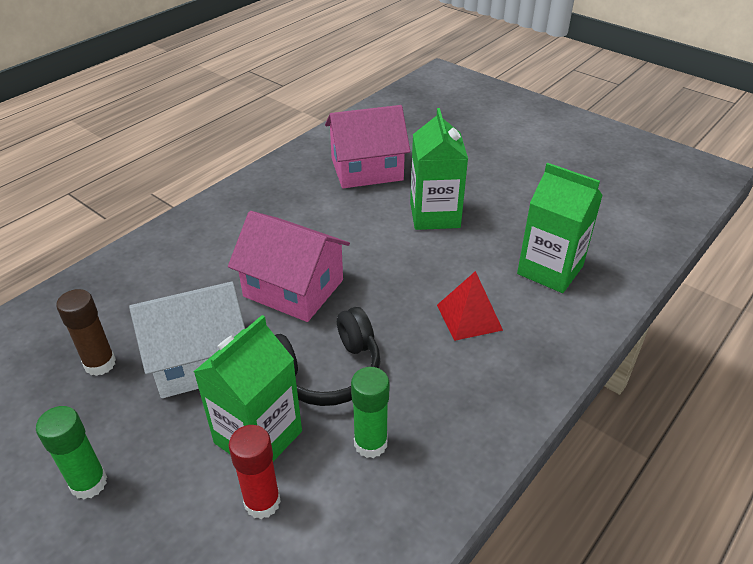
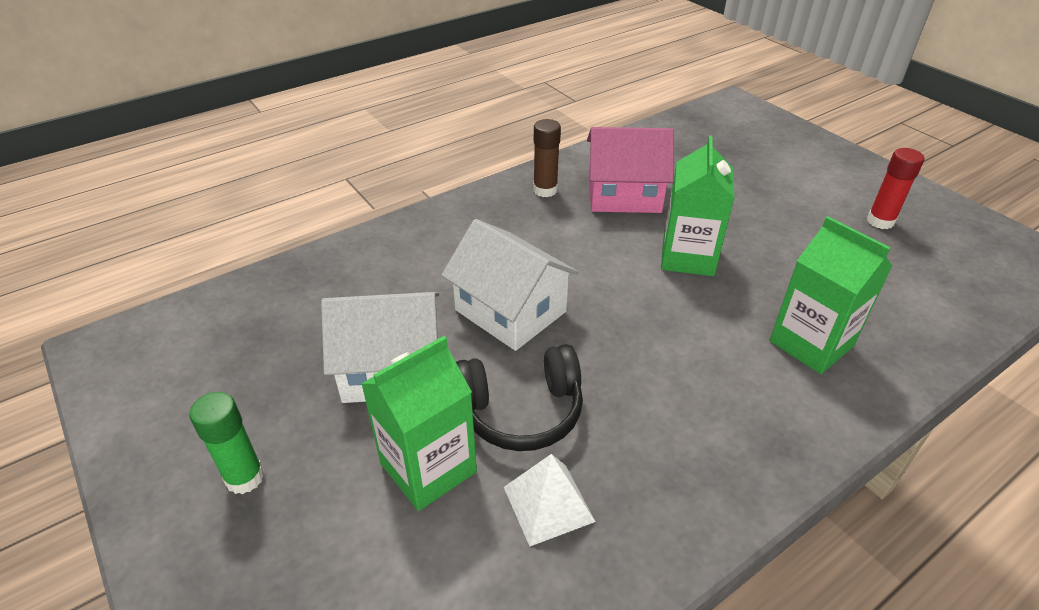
camera: 15 degrees right, 0 degrees up
(100, 364) = (293, 353): brown glue stick -> brown glue stick (545, 190)
(262, 502) = (412, 543): red glue stick -> red glue stick (880, 221)
(293, 288) = (510, 311): pink house -> white house
(370, 443) = (548, 504): green glue stick -> white pyramid
(469, 317) = (699, 381): red pyramid -> none

